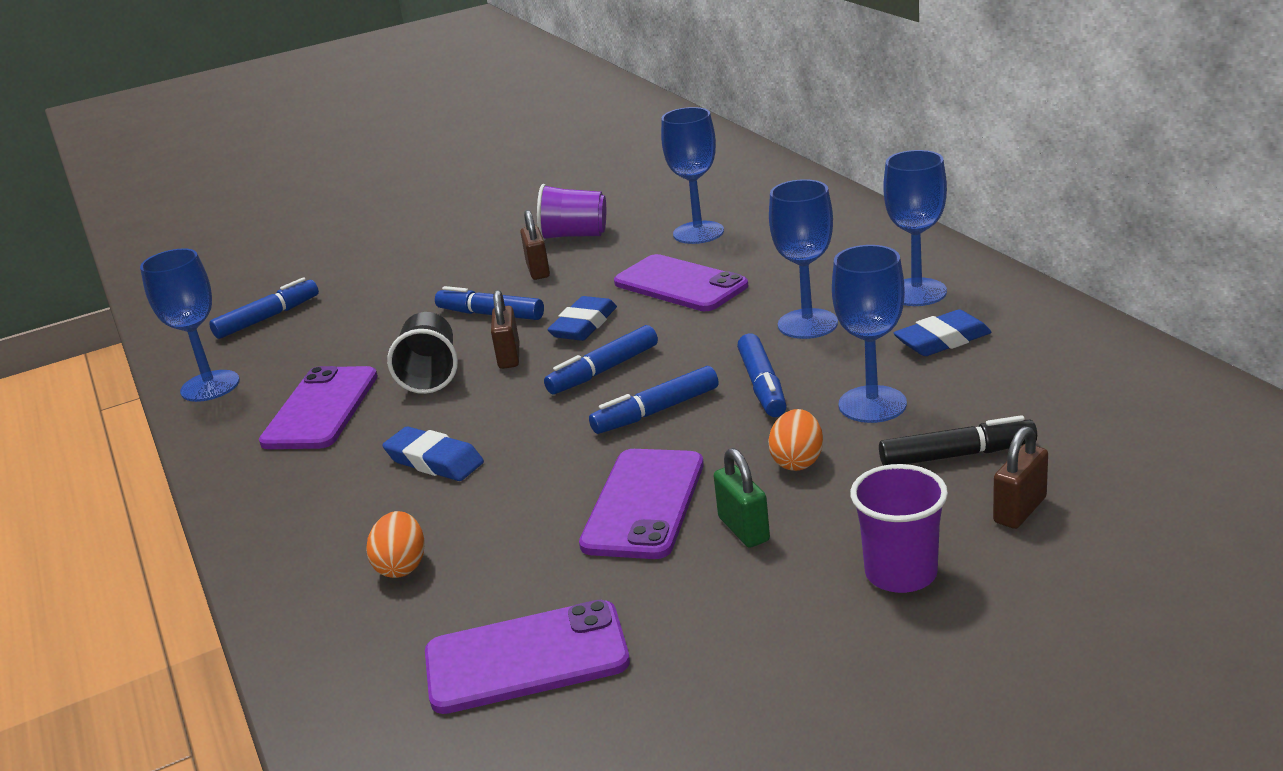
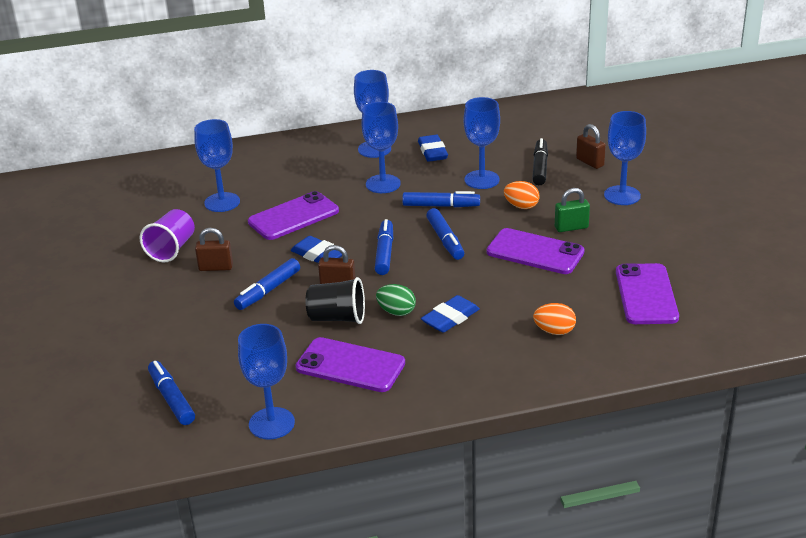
camera: 80 degrees left, 5 degrees up
(448, 414) = (396, 312): none -> green egg
(603, 371) = (384, 253): blue marker -> blue marker turned 150 degrees counterclockwise
(901, 573) = (622, 195): purple cup -> blue goblet

